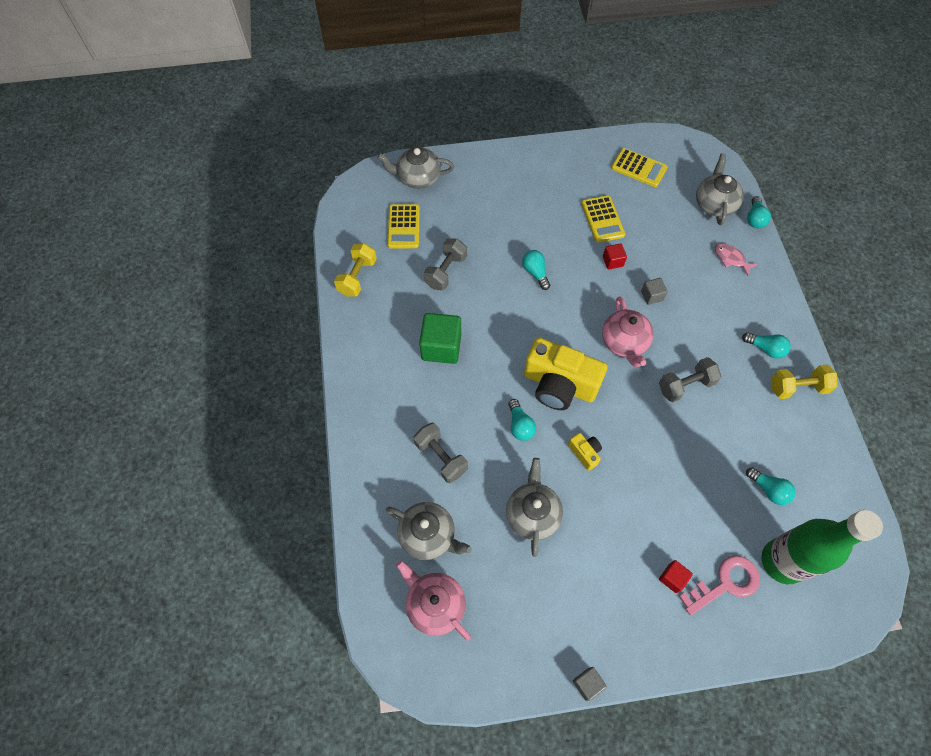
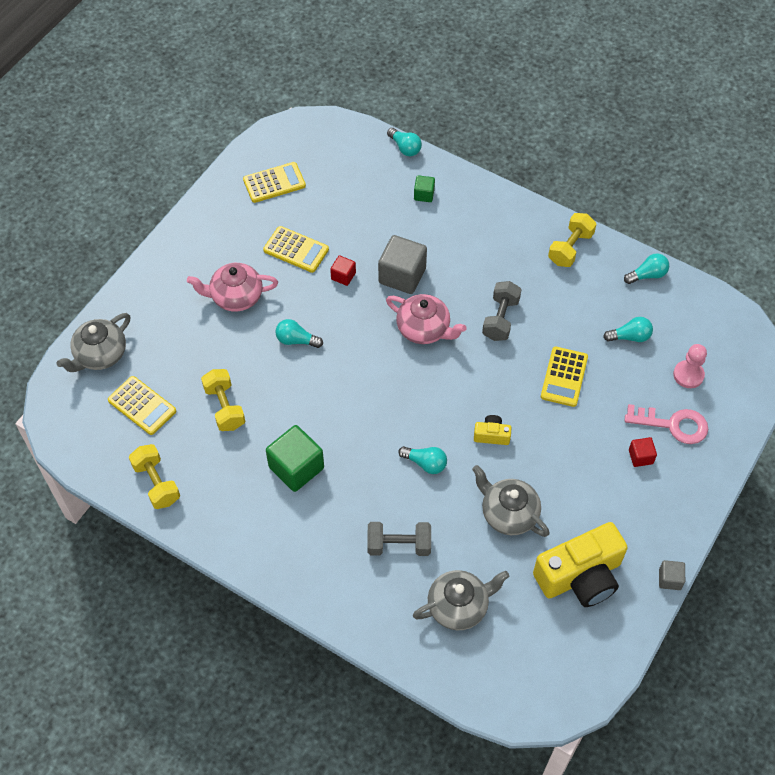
camera: 50 degrees left, 5 degrees down
(434, 604) = (520, 644): pink teapot -> pink teapot (235, 297)
(446, 271) = (225, 407): grey dumbbell -> yellow dumbbell
(559, 385) = (417, 406): yellow camera -> yellow camera (580, 576)
(651, 296) = (402, 275): grey cube -> grey cube, size x1.96
(683, 467) = (564, 377): none -> yellow calculator
(714, 204) = (364, 162): grey teapot -> none
(725, 583) = (673, 425): pink key -> pink key turned 90 degrees clockwise
(731, 259) = (424, 194): pink fish -> green cube
(765, 349) = (521, 240): turquoise light bulb -> turquoise light bulb (647, 275)
(782, 562) = (688, 375): green bottle -> pink pawn

